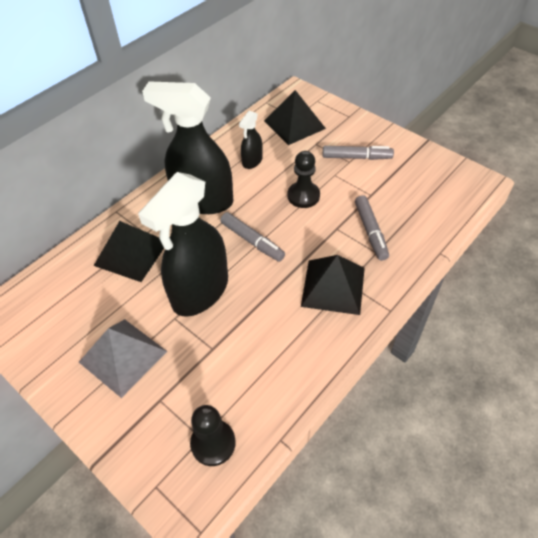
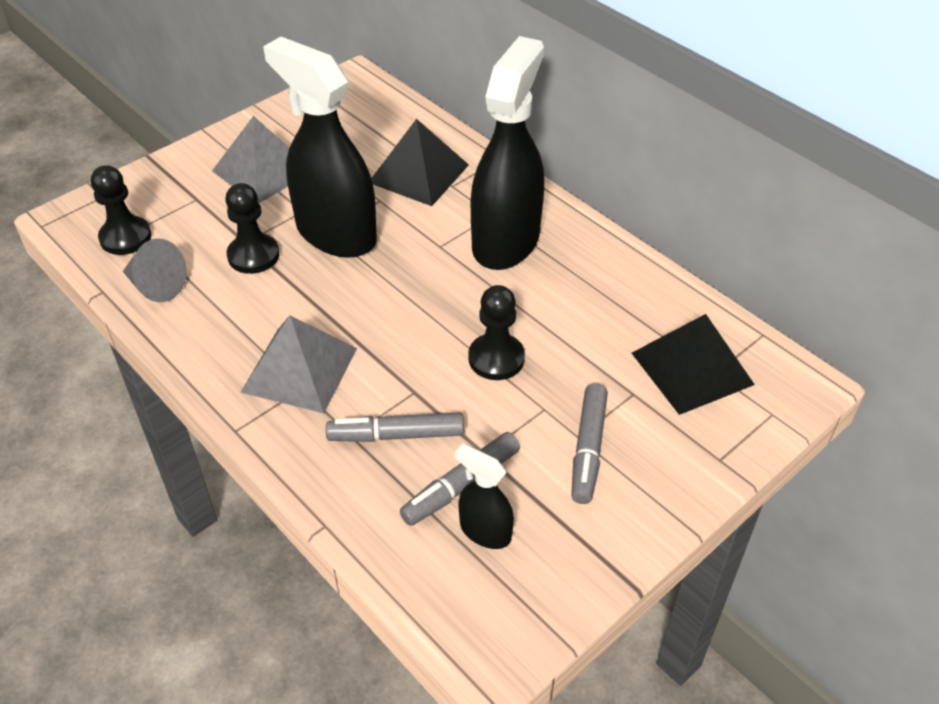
camera: 95 degrees right, 5 degrees down
(228, 339) = (253, 255): none -> black pawn
(252, 161) = (591, 302): black spray bottle -> black spray bottle (485, 531)
(252, 241) = (411, 289): grey marker -> grey marker (461, 485)
(269, 398) = (156, 286): none -> grey cone
(333, 286) = (300, 369): black pyramid -> grey pyramid

